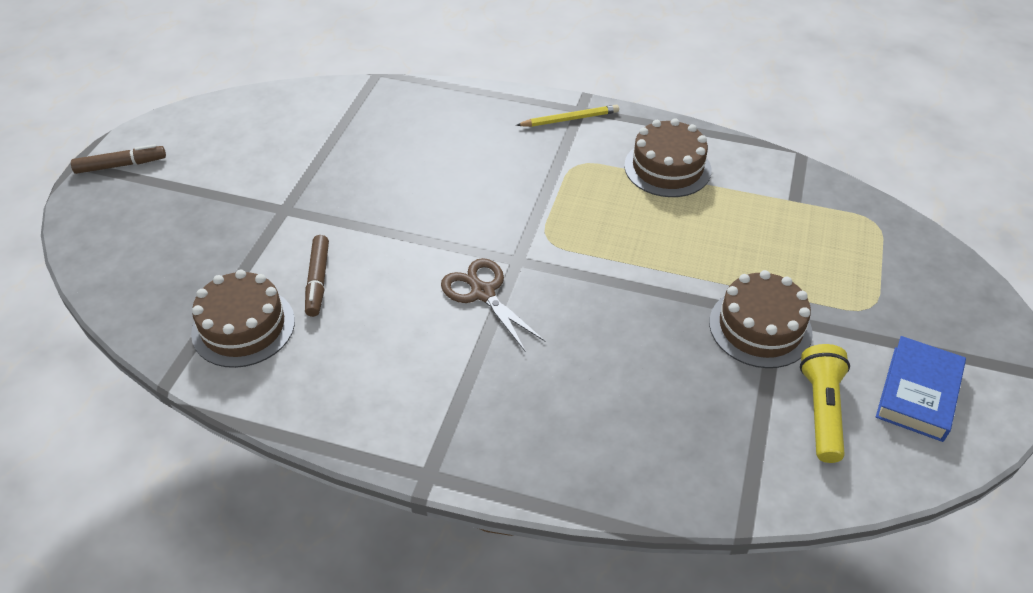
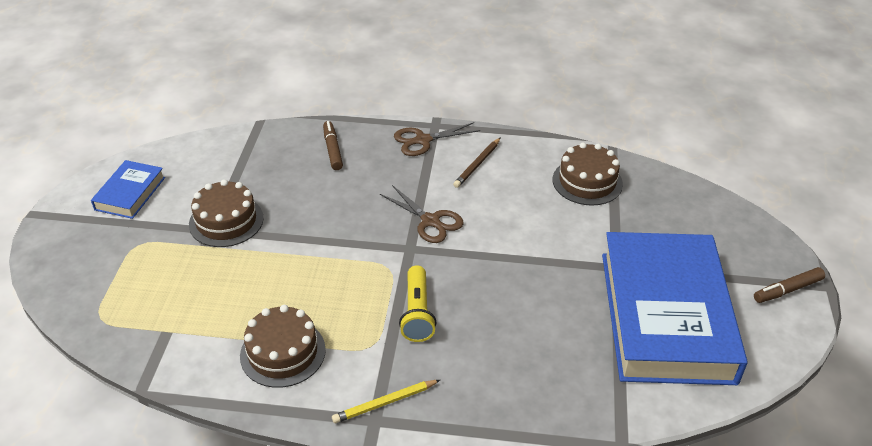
camera: 170 degrees right, 5 degrees down
(268, 156) = (665, 316): none -> blue book
(318, 280) = (555, 216): brown marker -> brown marker (332, 150)
(387, 378) = (477, 164): none -> brown pencil
(458, 441) = (423, 140): none -> brown scissors
(821, 410) = (198, 177): yellow flashlight -> yellow flashlight (417, 313)

